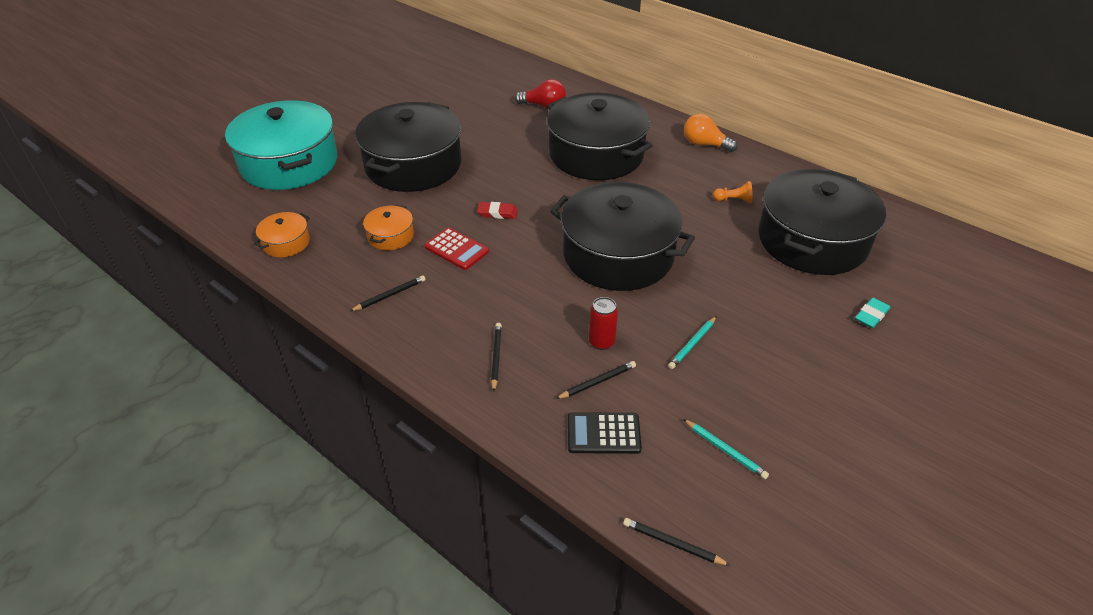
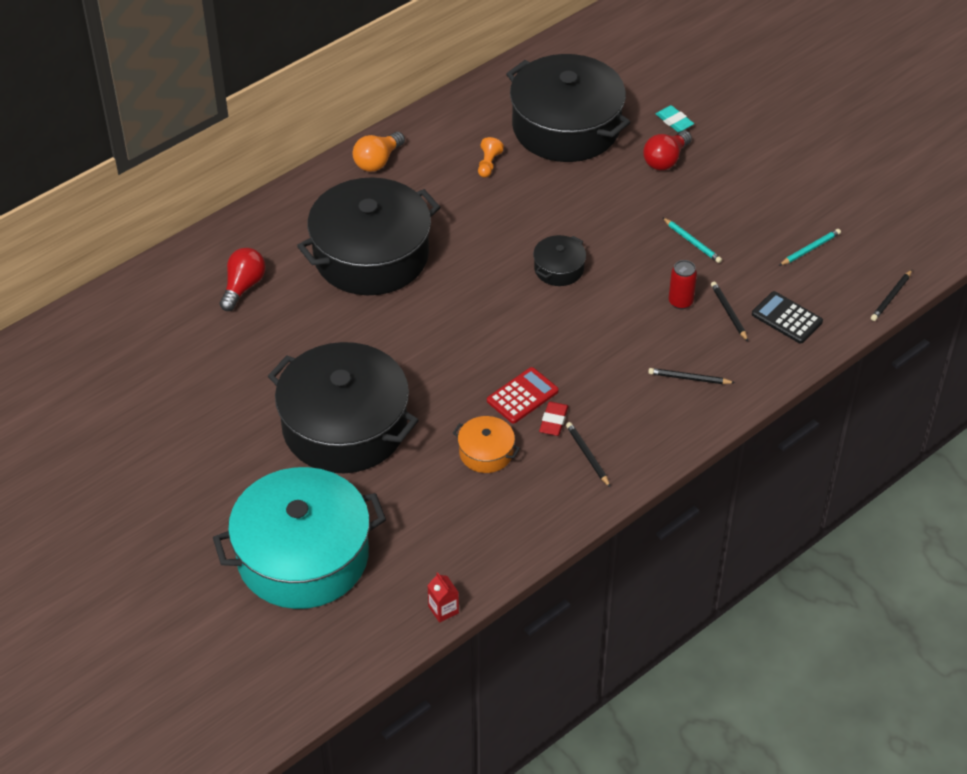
camera: 80 degrees left, 5 degrees up
(228, 232) = (443, 610): none -> red carton
(286, 243) = (477, 550): orange pot -> none
(497, 213) = (465, 355): red eraser -> red eraser (553, 421)
(603, 434) = (786, 318): black calculator -> black calculator turned 120 degrees clockwise
(618, 255) = (559, 269): black pot -> black pot, size x0.43
(806, 314) = (665, 160): none -> red light bulb

